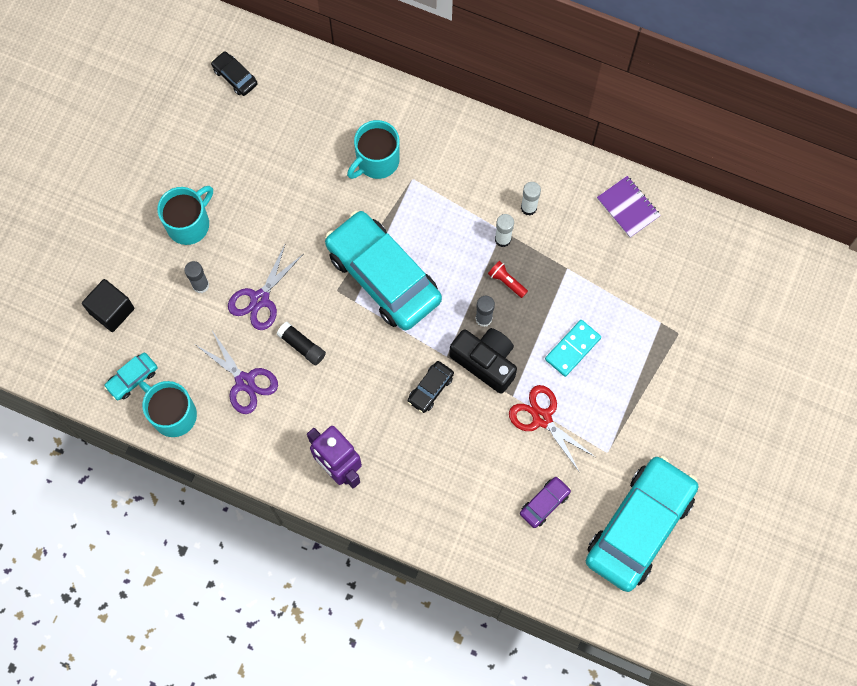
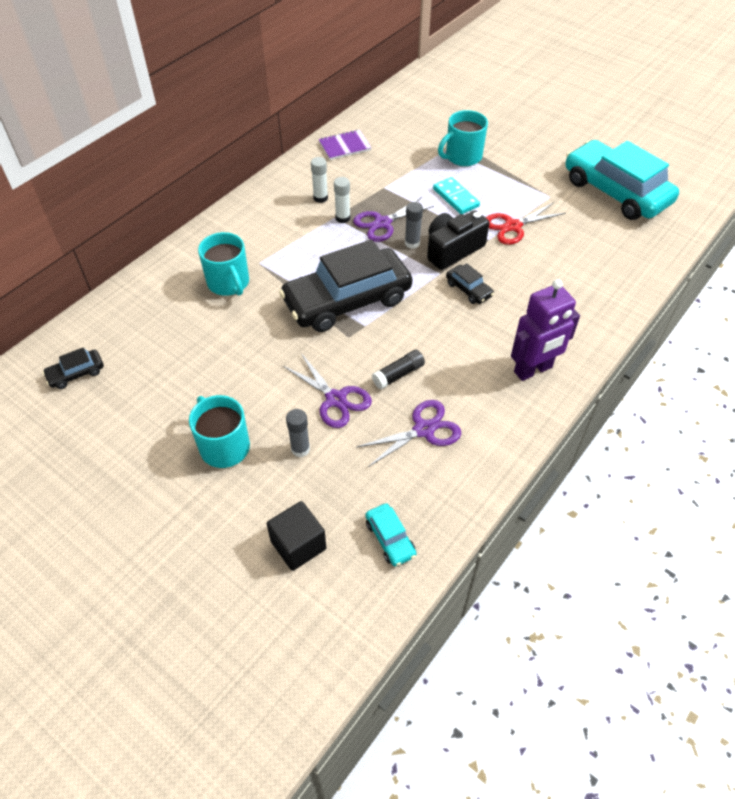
camera: 75 degrees left, 20 degrees down
(173, 414) = (444, 504): turquoise mug -> turquoise mug (462, 156)
(383, 276) = (347, 300): turquoise car -> black car
(506, 281) = (382, 223): red flashlight -> purple scissors
(544, 503) = (589, 239): purple car -> none

